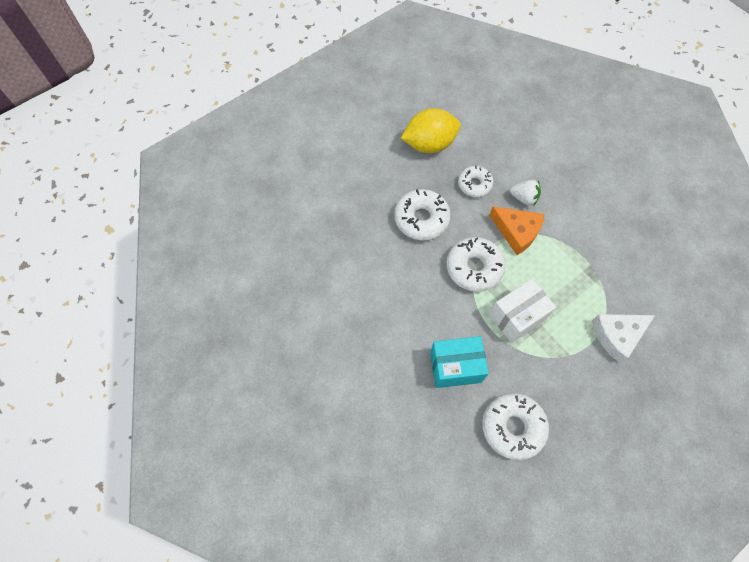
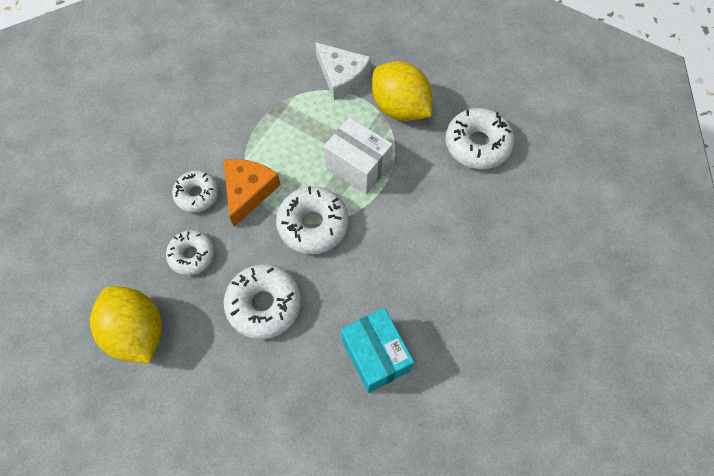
camera: 110 degrees left, 0 degrees up
(455, 367) = (441, 211): turquoise box -> turquoise box (375, 355)
(524, 198) = (197, 195): white strawberry -> white donut
(570, 373) = (400, 108): none -> yellow lemon

